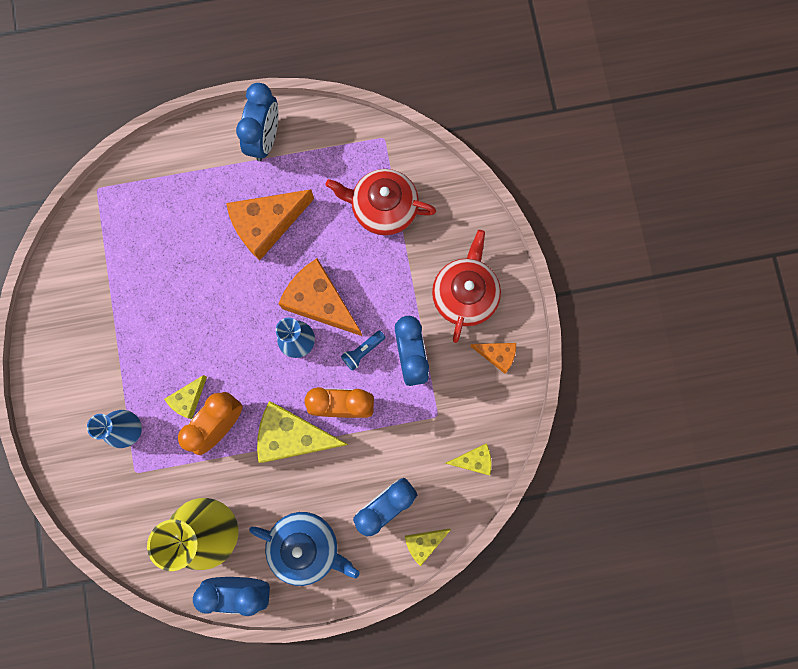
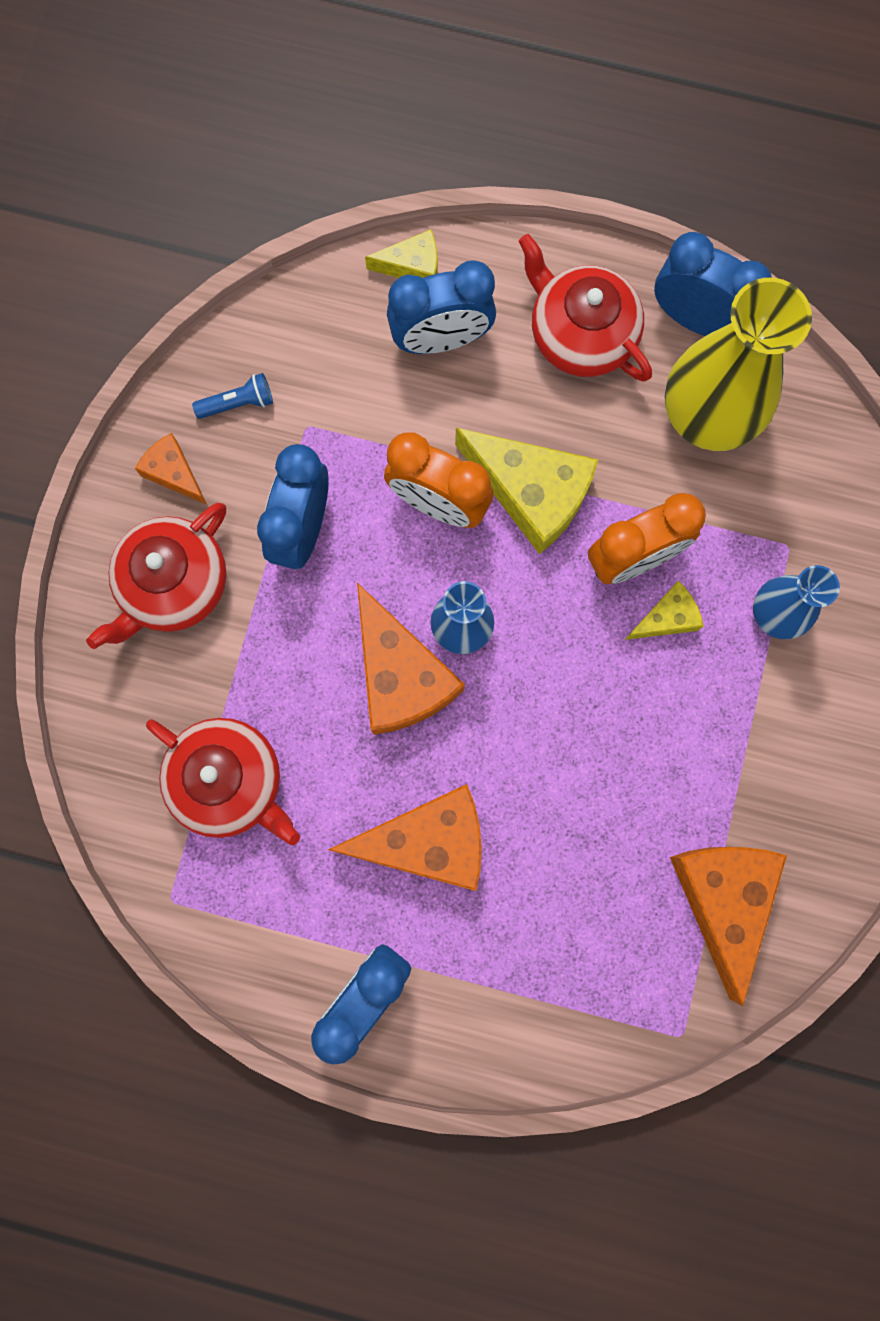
camera: 155 degrees left, 0 degrees up
(101, 264) = (723, 899): none -> orange cheese
(306, 546) = (581, 334): blue teapot -> red teapot
(362, 351) = (371, 569): blue flashlight -> blue flashlight (238, 403)
(473, 460) = (286, 342): yellow cheese -> none

